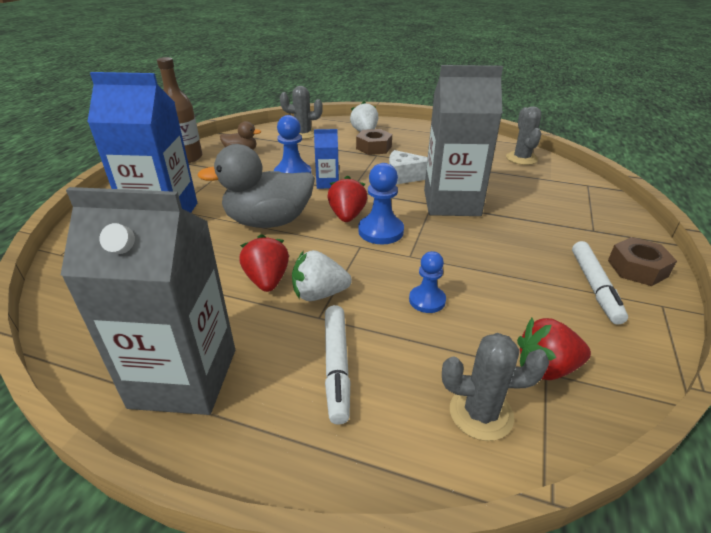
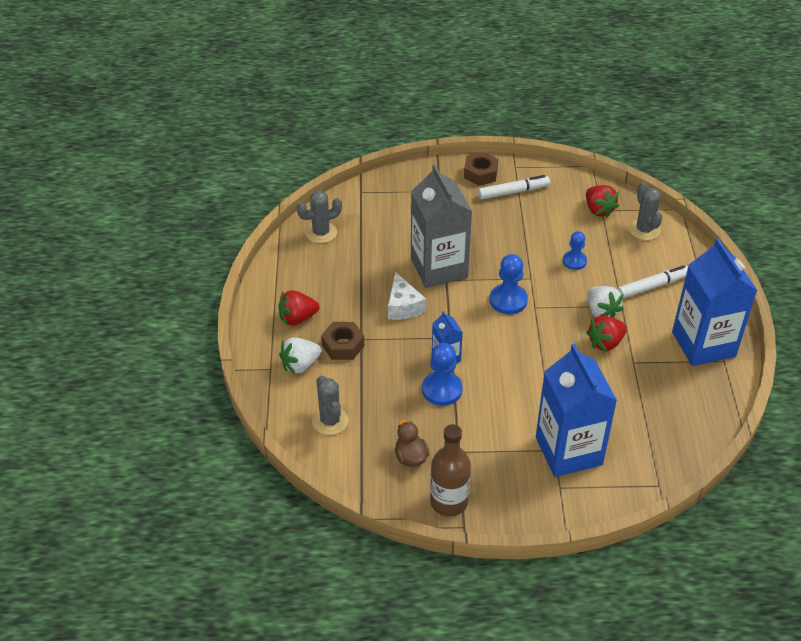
camera: 110 degrees left, 10 degrees up
(184, 378) = (703, 344): grey carton -> blue carton
(268, 222) = (535, 373): grey duck -> none
(347, 216) = (497, 326): red strawberry -> red strawberry (297, 318)

